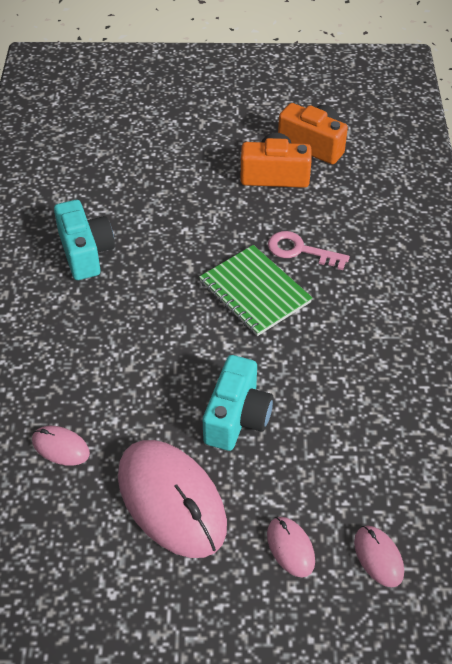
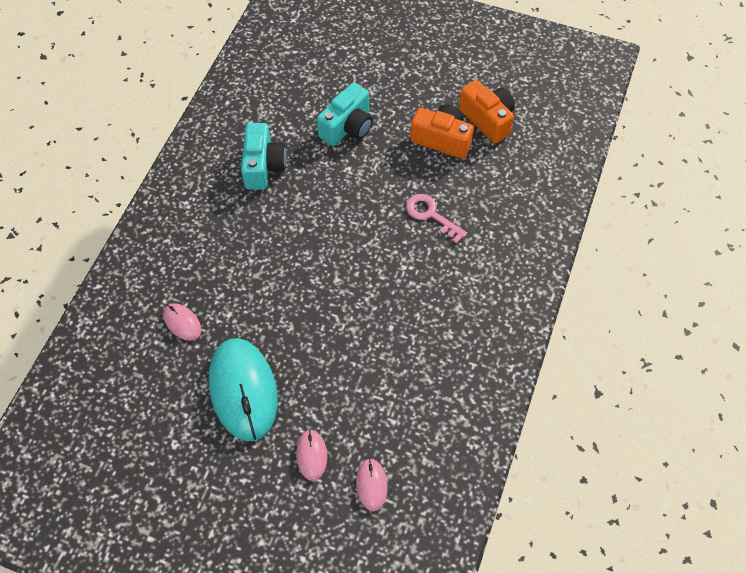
camera: 20 degrees right, 10 degrees up
(171, 500) = (243, 390): pink mouse -> turquoise mouse
(237, 417) = (318, 341): turquoise camera -> turquoise camera (347, 127)
(254, 292) = (378, 241): green notebook -> none

